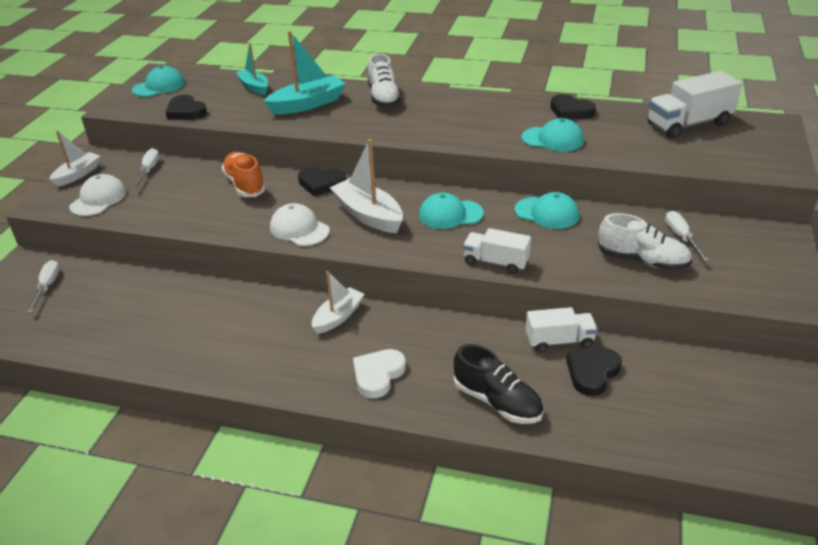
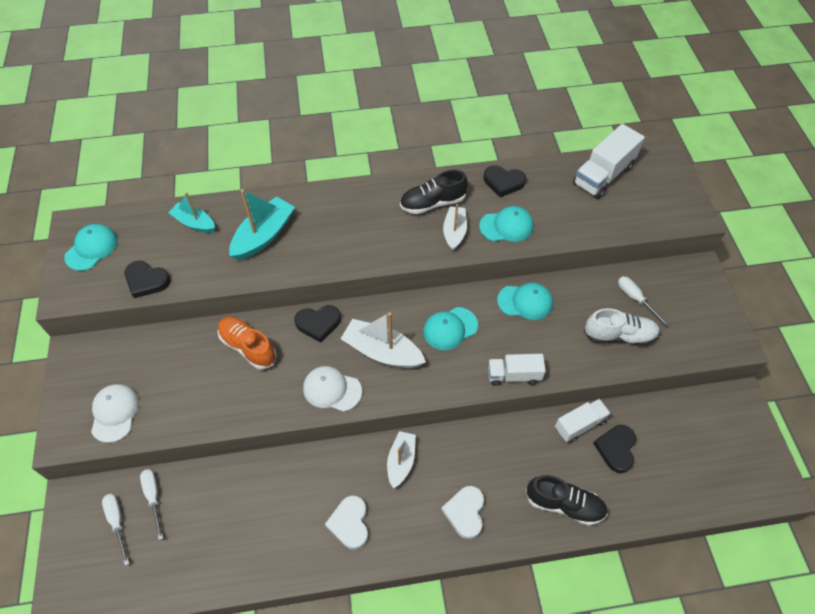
camera: 25 degrees left, 20 degrees up
(78, 175) = (69, 385): white boat -> white boat (454, 232)
(149, 170) = (140, 356): white screwdriver -> white screwdriver (153, 497)
(252, 348) = (350, 523): none -> white heart
(383, 98) = (331, 206): white shoe -> none
(485, 112) = (432, 203): none -> black shoe

